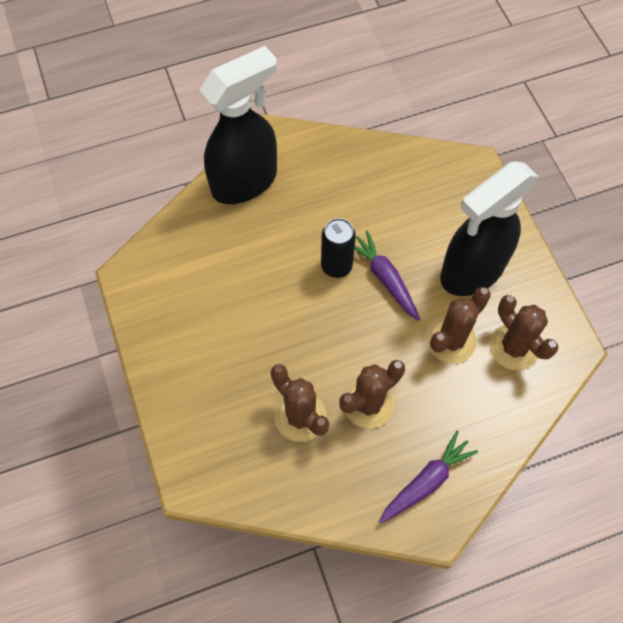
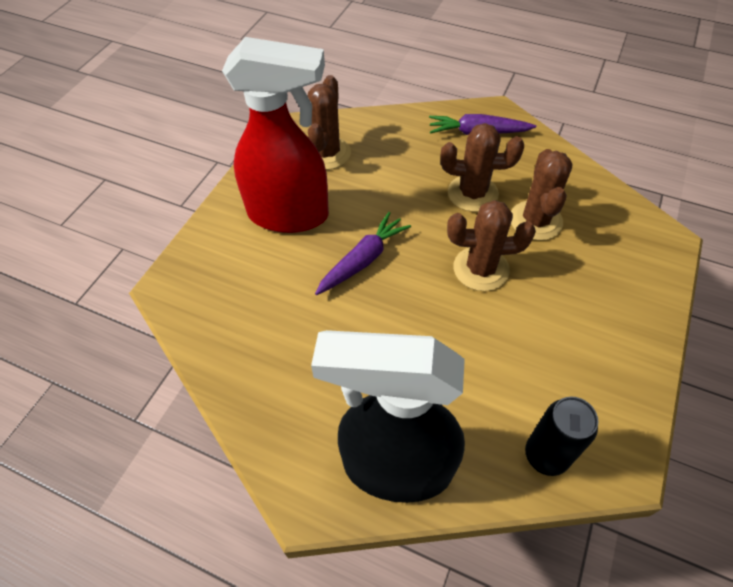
camera: 135 degrees left, 10 degrees down
(336, 266) = (392, 302): black can -> black can (546, 456)
(385, 279) = (362, 260): purple carrot -> purple carrot turned 150 degrees counterclockwise
(451, 340) = (365, 186): brown cactus -> brown cactus (481, 269)
(471, 271) = (289, 215): black spray bottle -> red spray bottle

